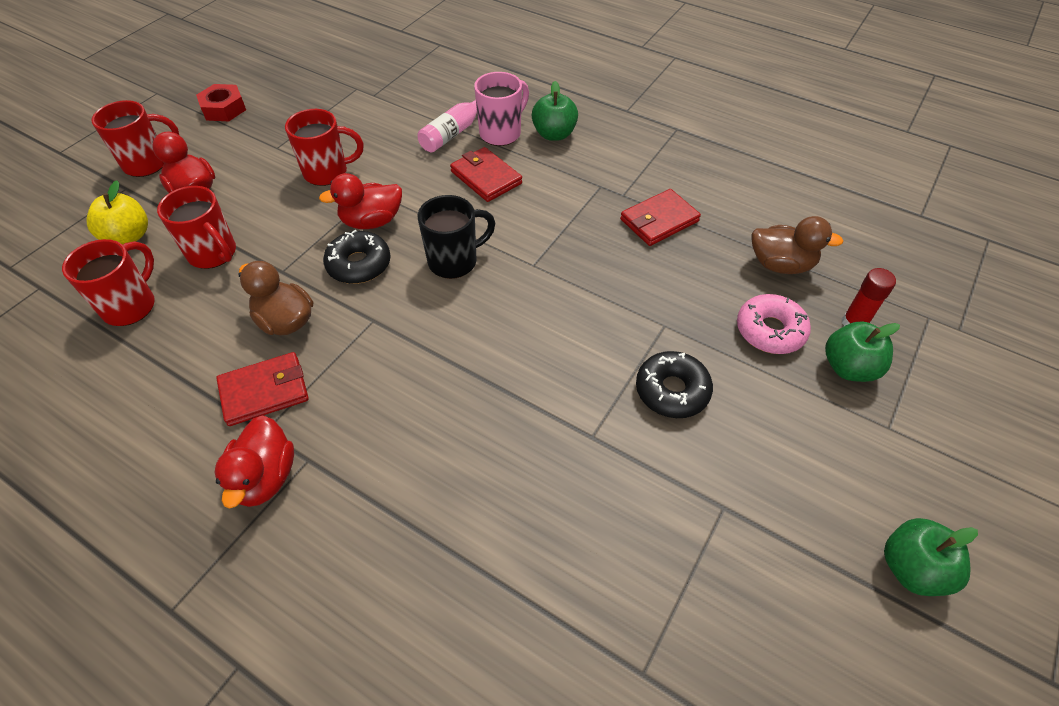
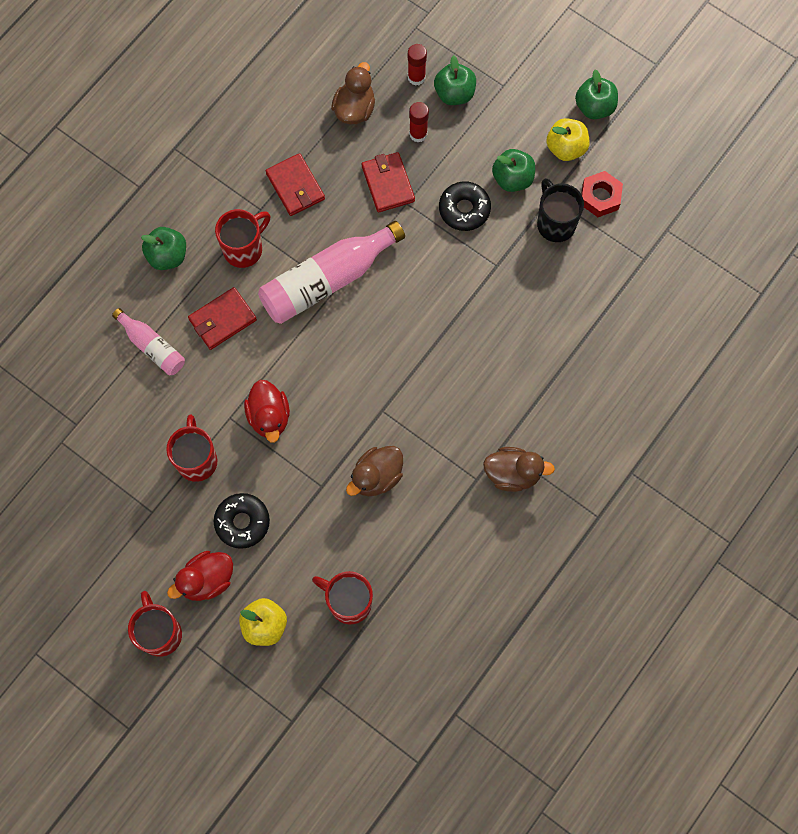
camera: 85 degrees left, 20 degrees up
(213, 254) = (295, 546): red mug -> red mug (244, 249)
(224, 109) = (77, 574): red nut -> red nut (600, 197)
(264, 391) = (442, 483): red wallet -> red wallet (388, 183)
(265, 477) = (513, 474): red duck -> brown duck
(359, 264) = (320, 424): black donut -> black donut (242, 522)
(454, 261) = (325, 349): black mug -> black mug (555, 223)
(501, 133) = (159, 303): pink mug -> none
(543, 257) = (327, 280): none -> pink bottle
(738, 449) = (512, 179): none -> green apple
(770, 331) = (418, 134): pink donut -> red glue stick
(817, 525) = (566, 148): none -> yellow apple

